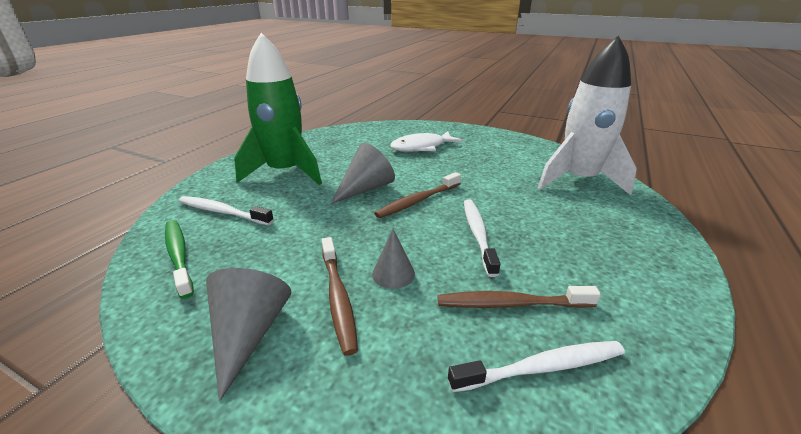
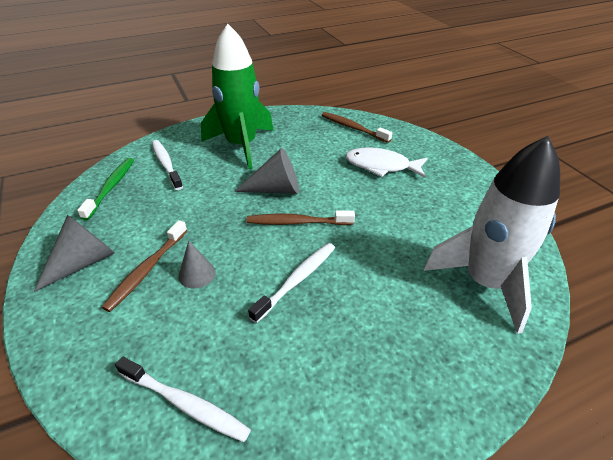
camera: 40 degrees right, 10 degrees up
(511, 304) = (234, 350): brown toothbrush -> brown toothbrush (353, 128)

